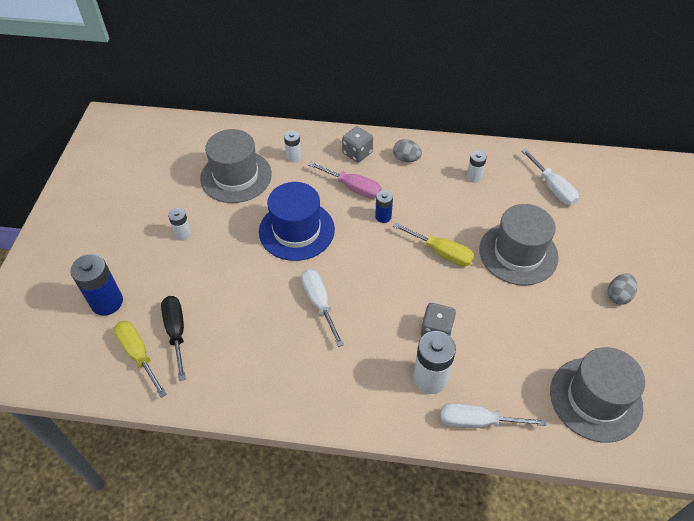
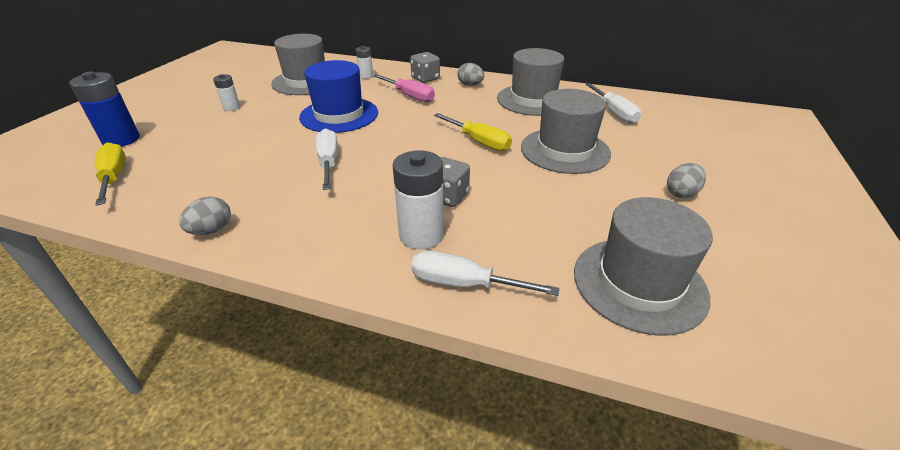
camera: 10 degrees right, 15 degrees down
(176, 332) = (166, 166): black screwdriver -> none
(264, 402) = (212, 230): none -> grey egg
(383, 216) = (430, 114): blue battery -> none
(474, 177) = (533, 100): white battery -> grey hat

